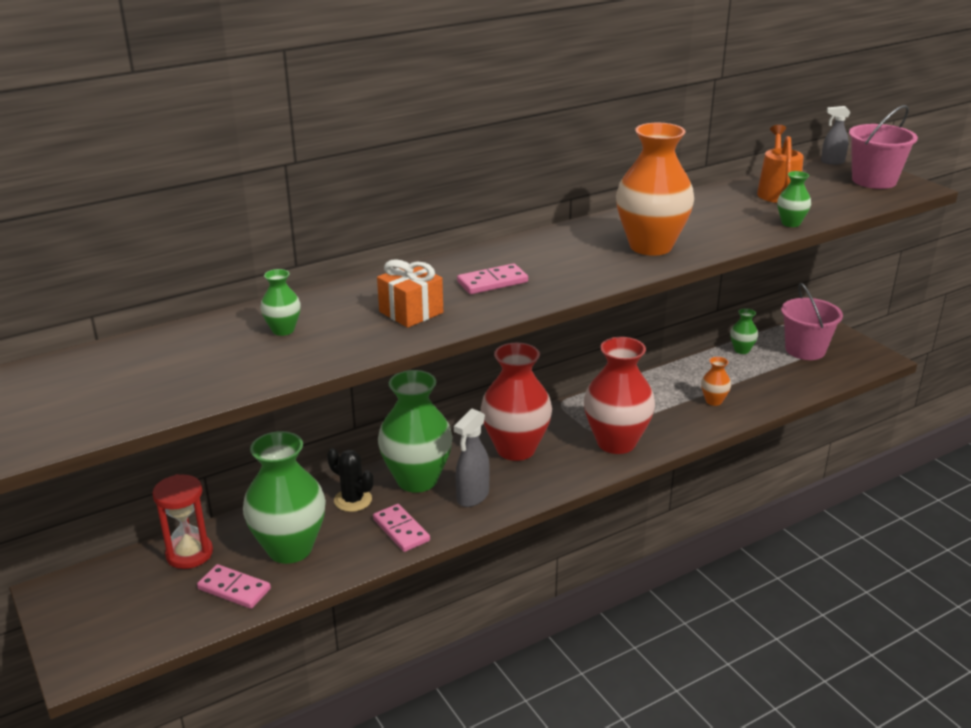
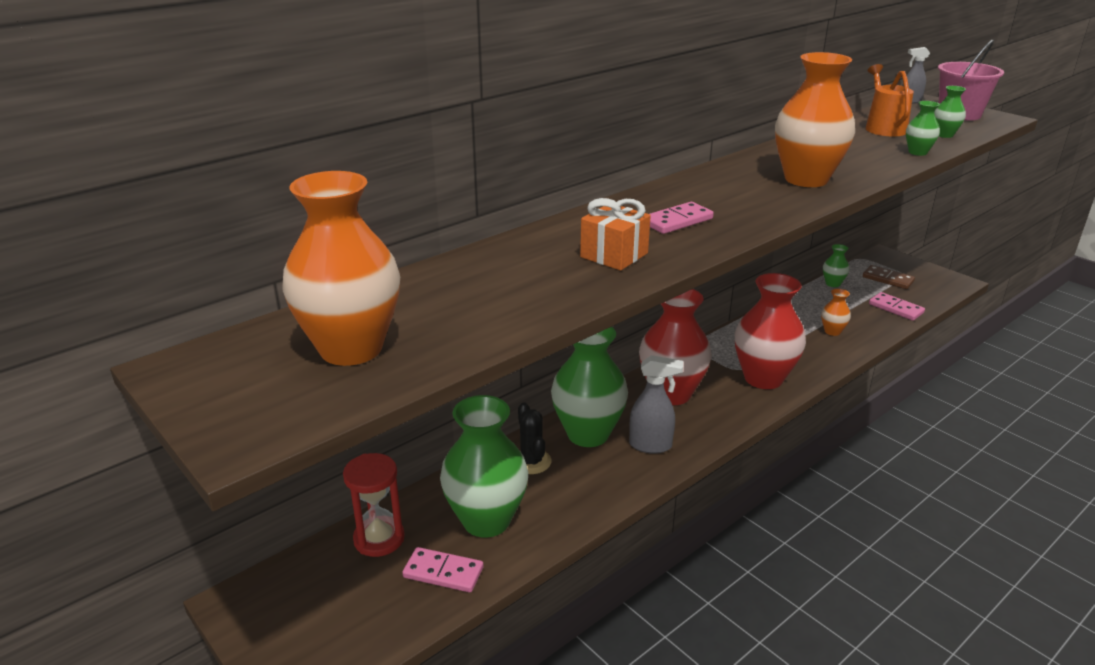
camera: 10 degrees left, 0 degrees up
(137, 380) = (351, 349): none -> orange vase
(283, 330) = (488, 283): green vase -> green vase (944, 135)
(353, 500) = (531, 461): black cactus -> black cactus turned 45 degrees clockwise
(401, 530) = (594, 487): pink domino -> pink domino (896, 308)
(472, 497) = (651, 445): grey spray bottle -> grey spray bottle turned 105 degrees counterclockwise
(805, 350) = (888, 279): pink bucket -> brown domino

